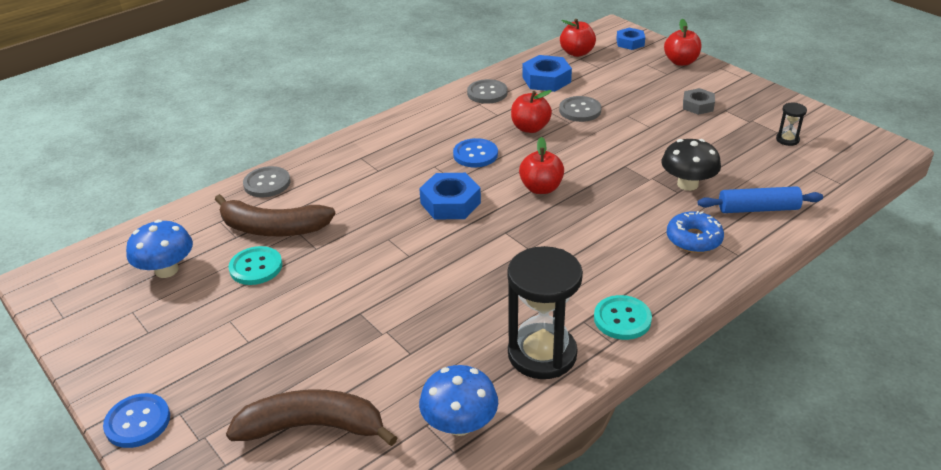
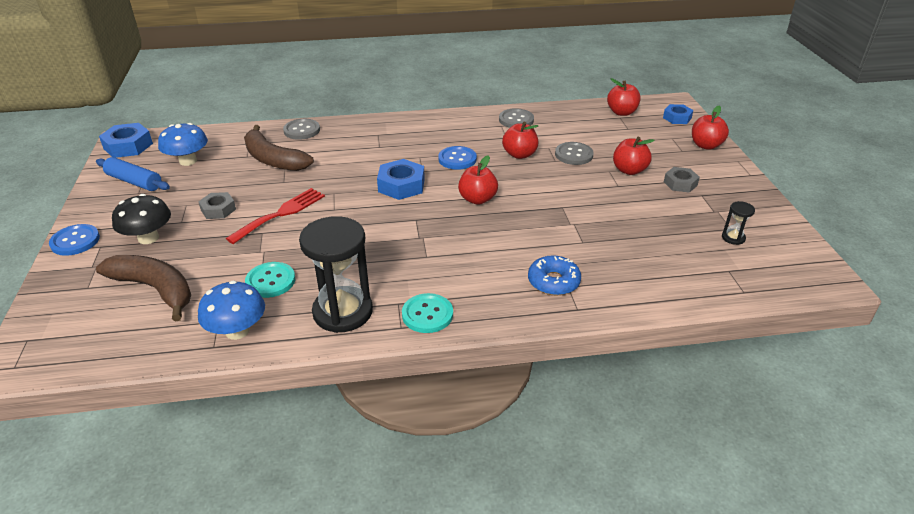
camera: 30 degrees right, 0 degrees up
(256, 267) = (236, 179): turquoise button -> turquoise button (270, 281)
(277, 310) = (218, 210): none -> grey nut
(356, 284) = (281, 213): none -> red fork
(546, 79) = (573, 124): blue nut -> blue nut (128, 146)
(644, 108) = (629, 170): none -> red apple
(687, 184) = (598, 239): black mushroom -> black mushroom (148, 238)
(758, 209) = (638, 281): blue rolling pin -> blue rolling pin (134, 182)

